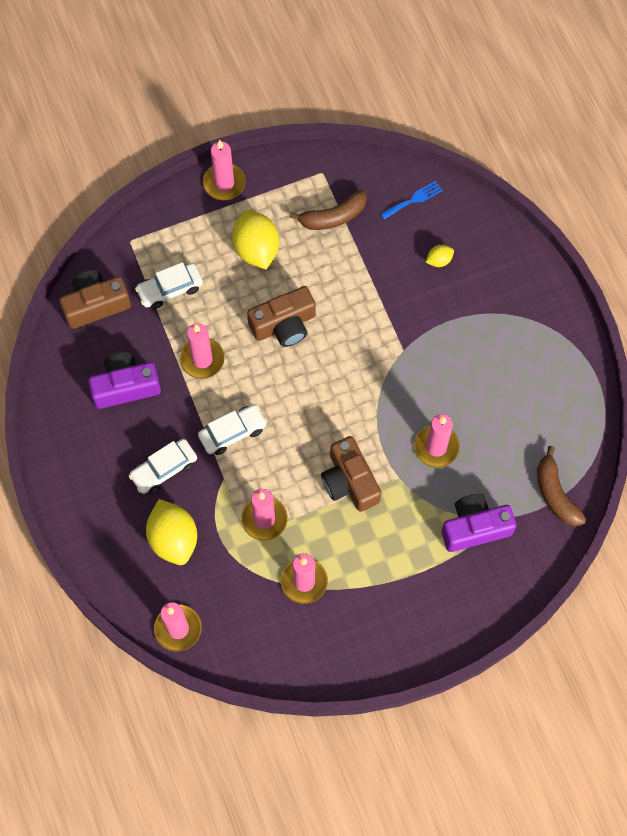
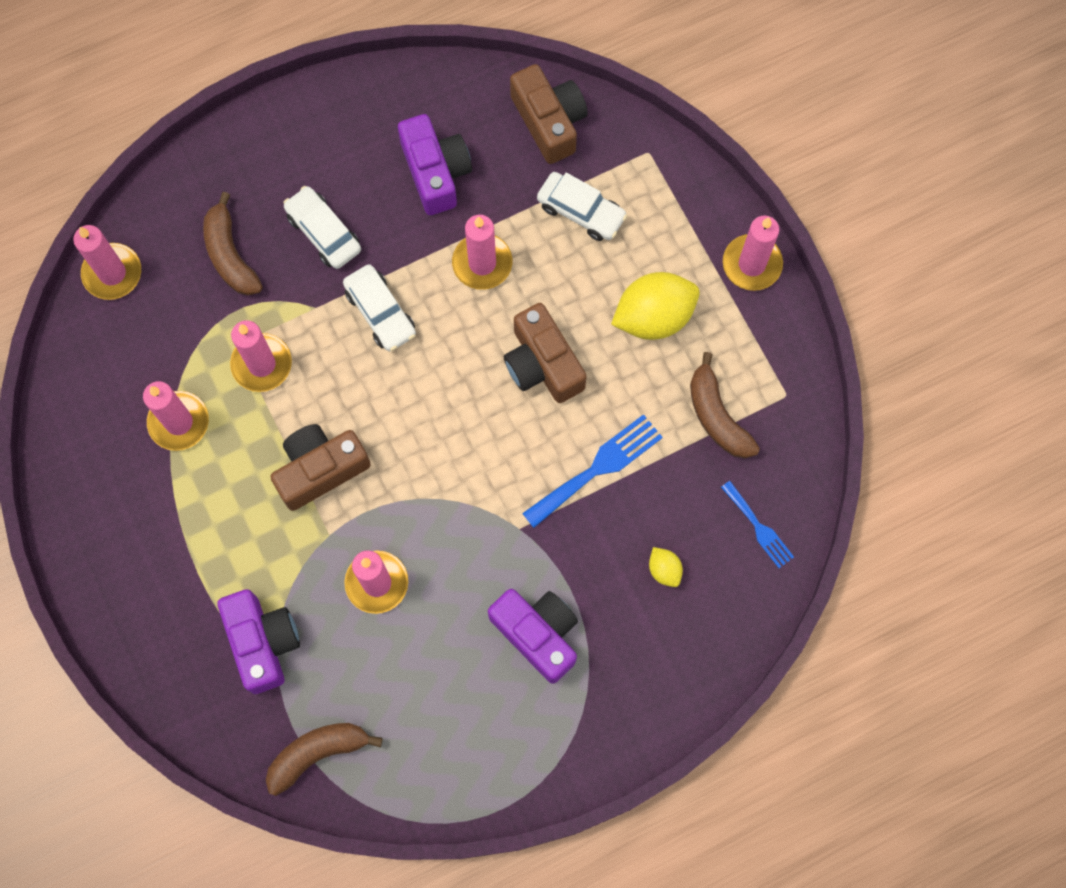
camera: 85 degrees right, 5 degrees up
(170, 289) = (581, 211): white car -> white car turned 150 degrees clockwise
(173, 539) = (230, 255): yellow lemon -> brown banana
(364, 296) = (597, 468): none -> blue fork
(478, 344) = (538, 634): none -> purple camera

